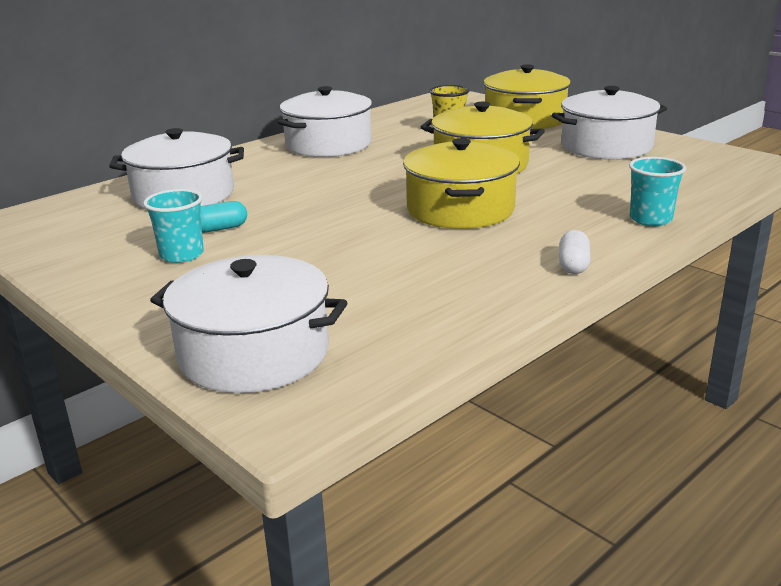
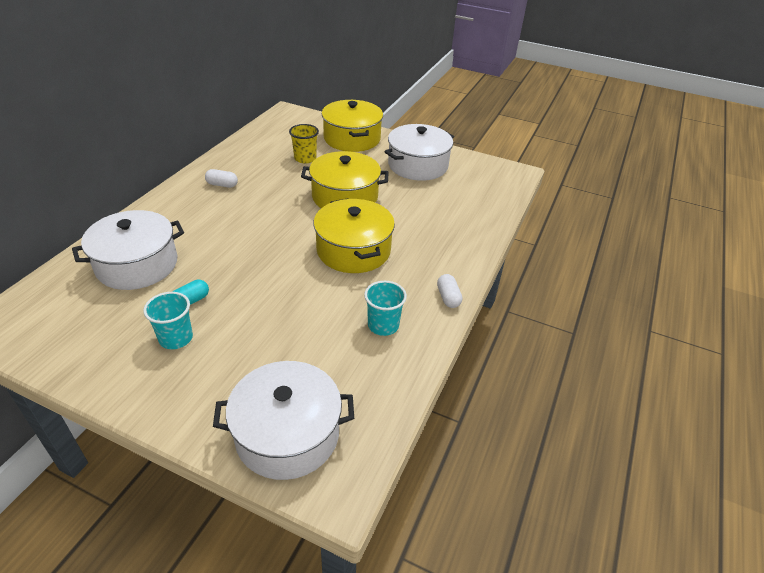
camera: 25 degrees left, 15 degrees up
(328, 144) = (222, 185): white pot -> white capsule
(650, 219) = (474, 242): turquoise cup -> turquoise cup (383, 325)

